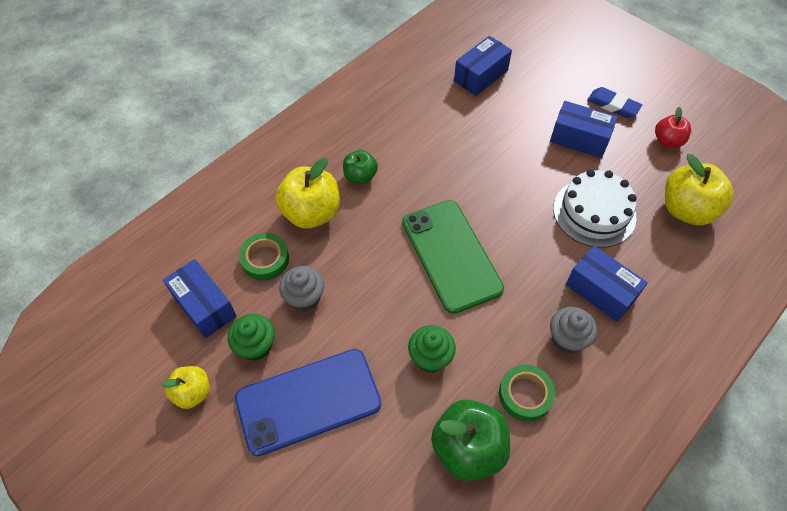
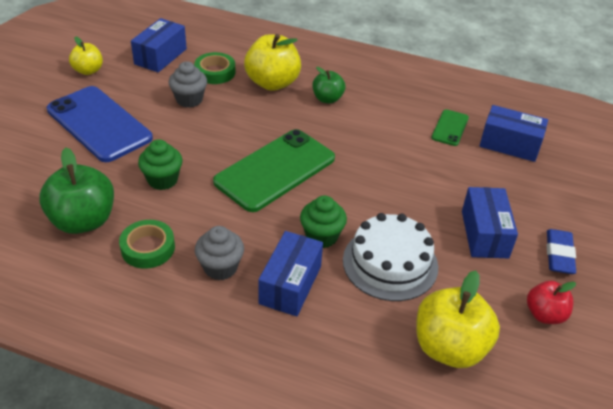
camera: 65 degrees right, 15 degrees down
(256, 346) = (136, 88): green cupcake -> green cupcake (321, 236)
(443, 104) = (450, 128): none -> green phone

